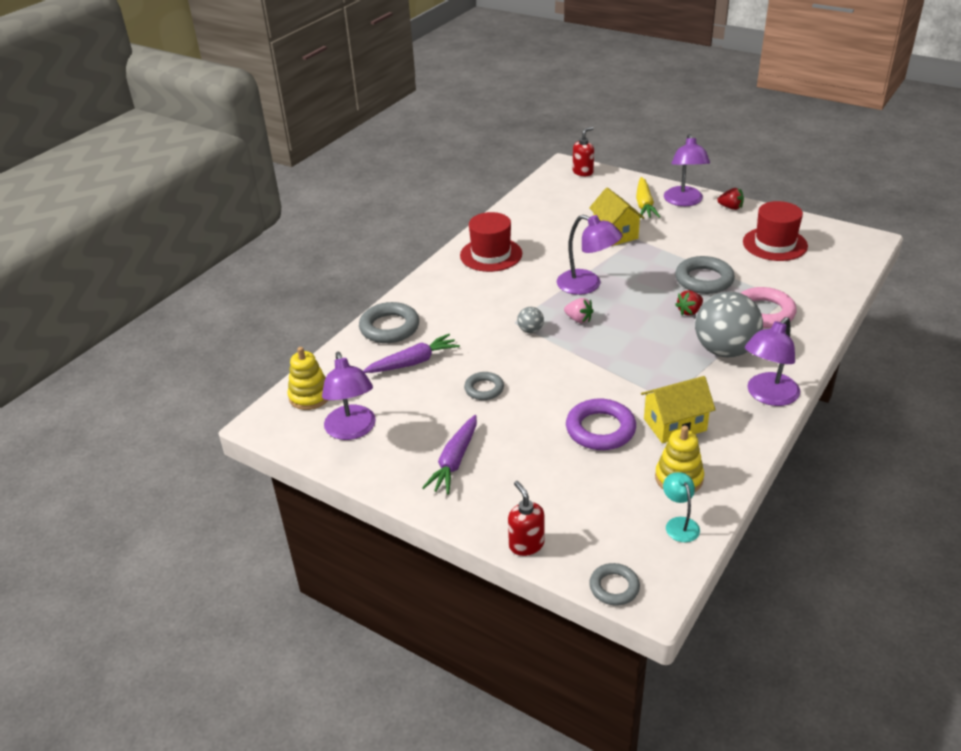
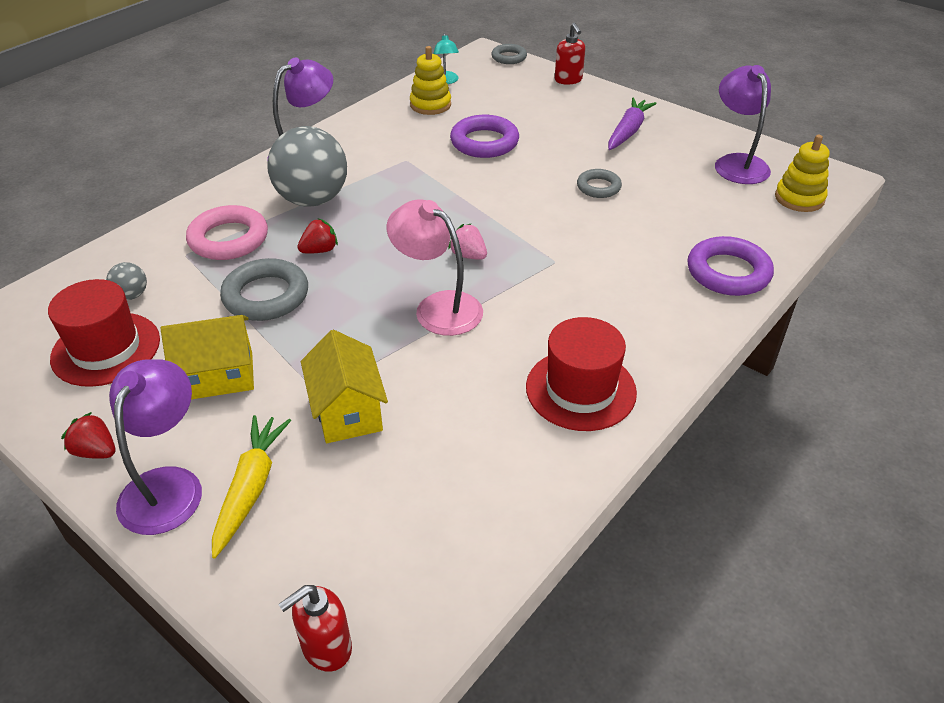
camera: 175 degrees left, 5 degrees up
(389, 327) = (728, 272): grey ring -> purple ring
(413, 362) = (686, 223): purple carrot -> none
(530, 330) = (535, 248): grey ball -> grey ball (131, 295)
(587, 285) = (438, 307): purple lamp -> pink lamp
(675, 424) = (411, 140): yellow house -> yellow house (218, 376)

